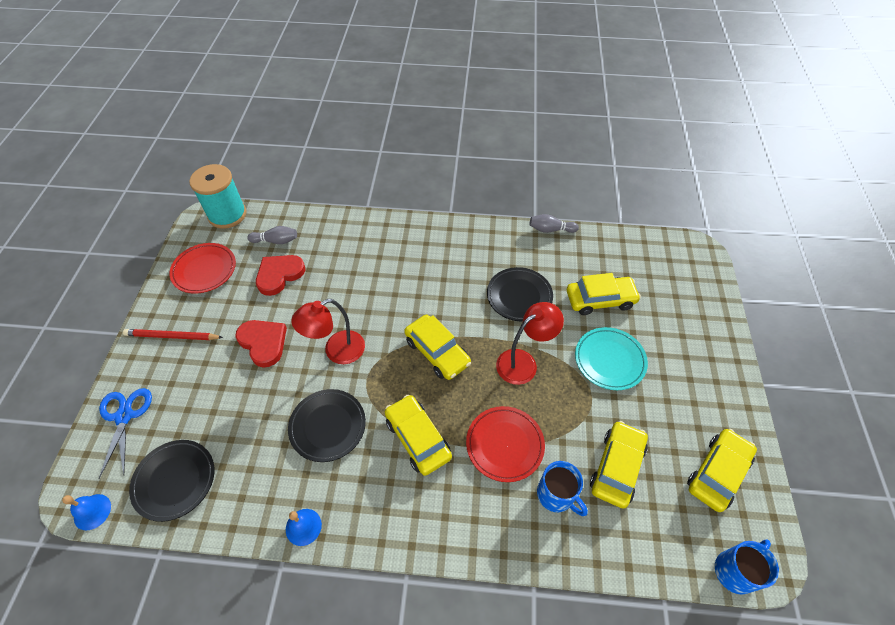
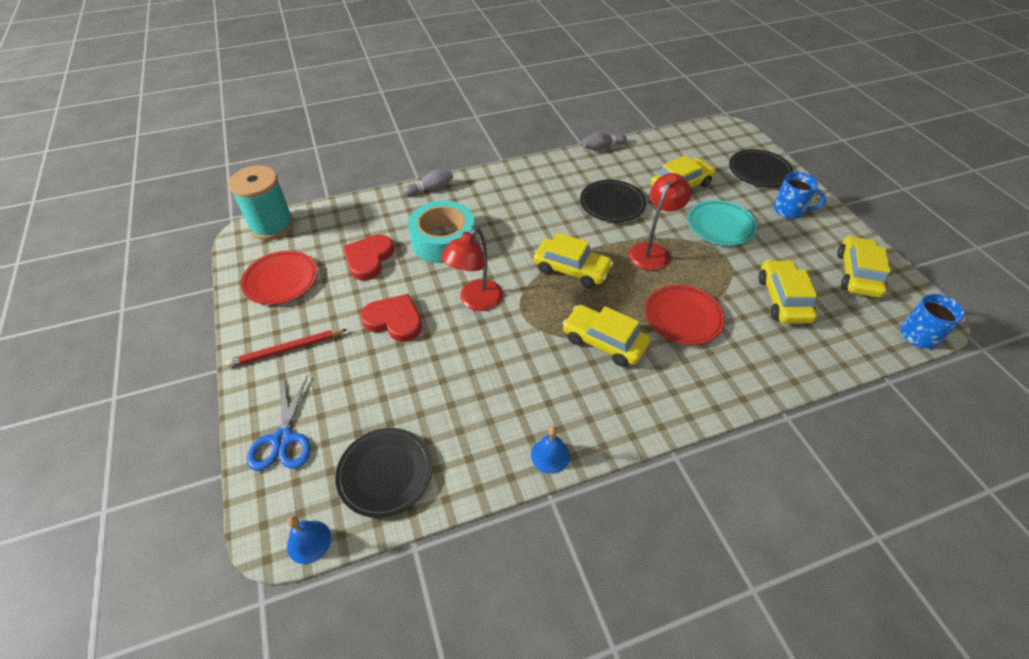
camera: 25 degrees left, 5 degrees down
(124, 416) = (282, 440): blue scissors -> blue scissors turned 150 degrees counterclockwise
(276, 241) = (343, 232): grey bowling pin -> grey bowling pin (431, 189)
(328, 426) = (512, 364): black plate -> black plate (759, 171)
(348, 279) = (443, 240): none -> turquoise tape
(556, 495) = (752, 337): blue mug -> blue mug (789, 210)

